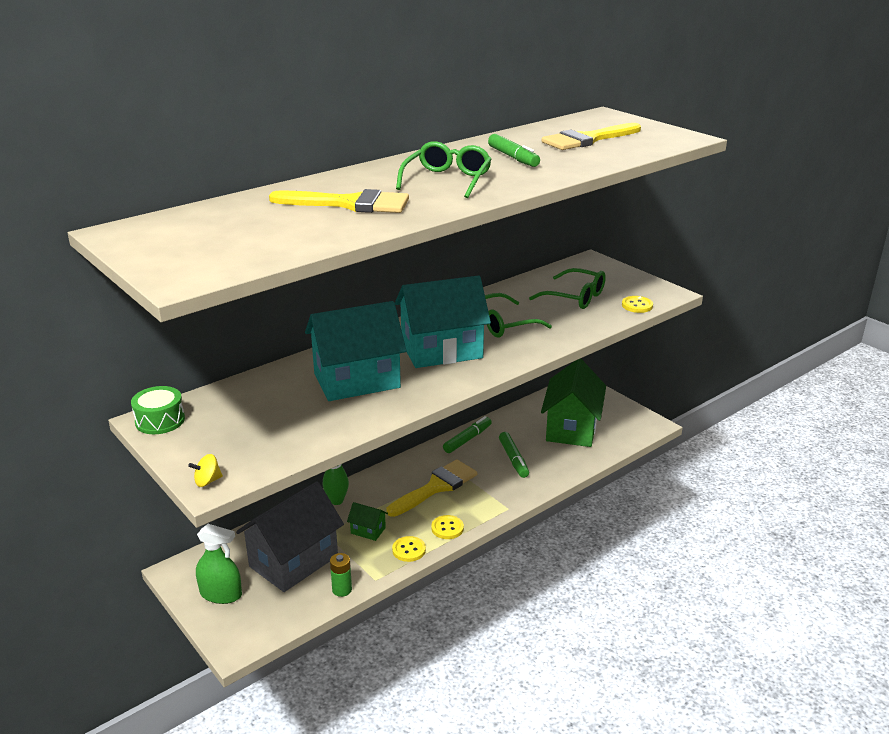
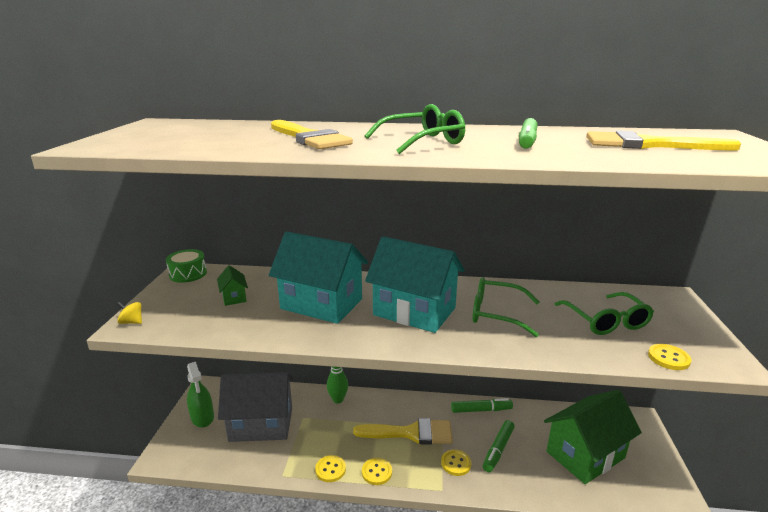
camera: 45 degrees right, 5 degrees down
(342, 590) = (256, 466): green battery -> none
(368, 530) = (327, 434): green house -> green house (234, 297)
(496, 486) = (456, 463): none -> yellow button

